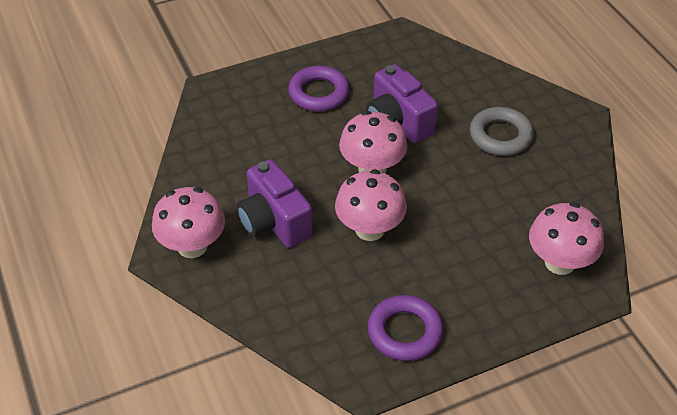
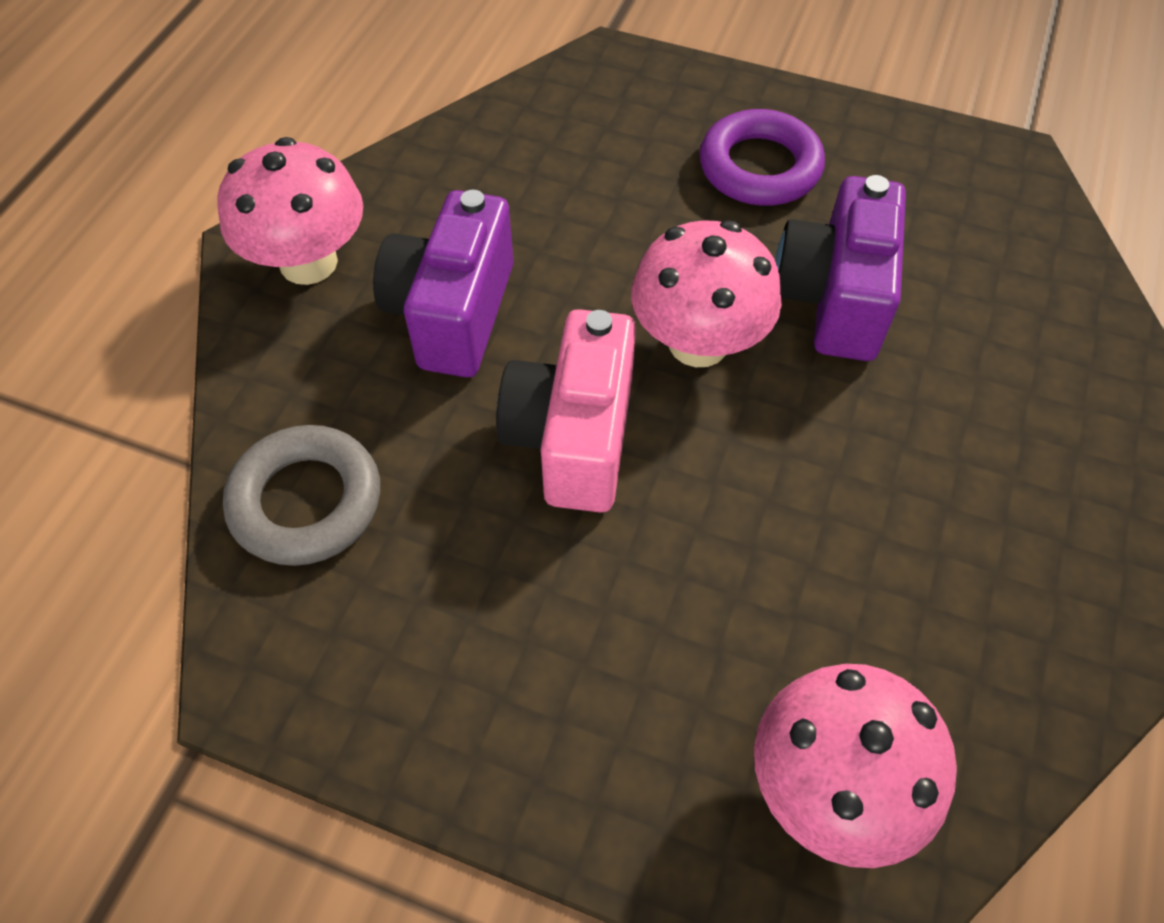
camera: 45 degrees right, 10 degrees up
(370, 229) = (573, 437): pink mushroom -> pink camera
(405, 332) = (412, 658): purple ring -> none
(500, 136) = (995, 454): grey ring -> grey ring (306, 501)

